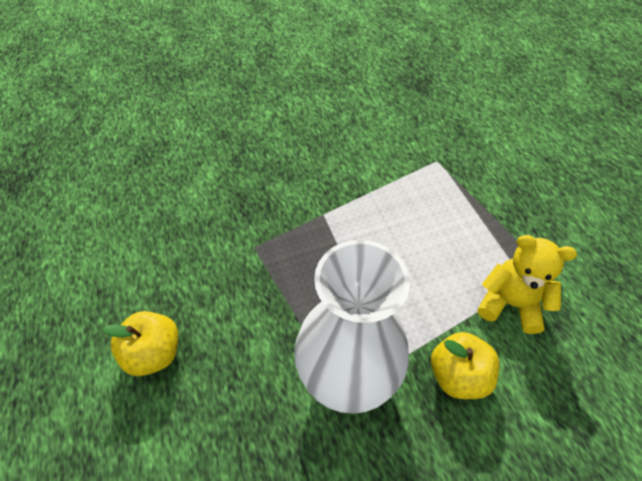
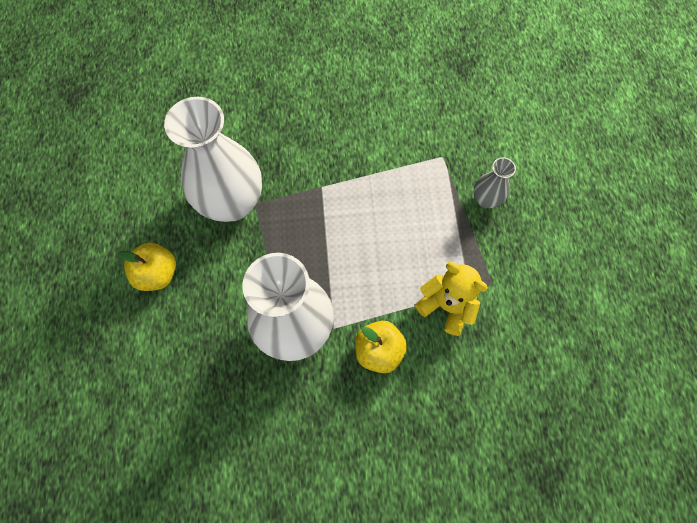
camera: 15 degrees right, 15 degrees up
(227, 252) = (232, 203): none -> white vase
(498, 190) = (486, 200): none -> grey vase

